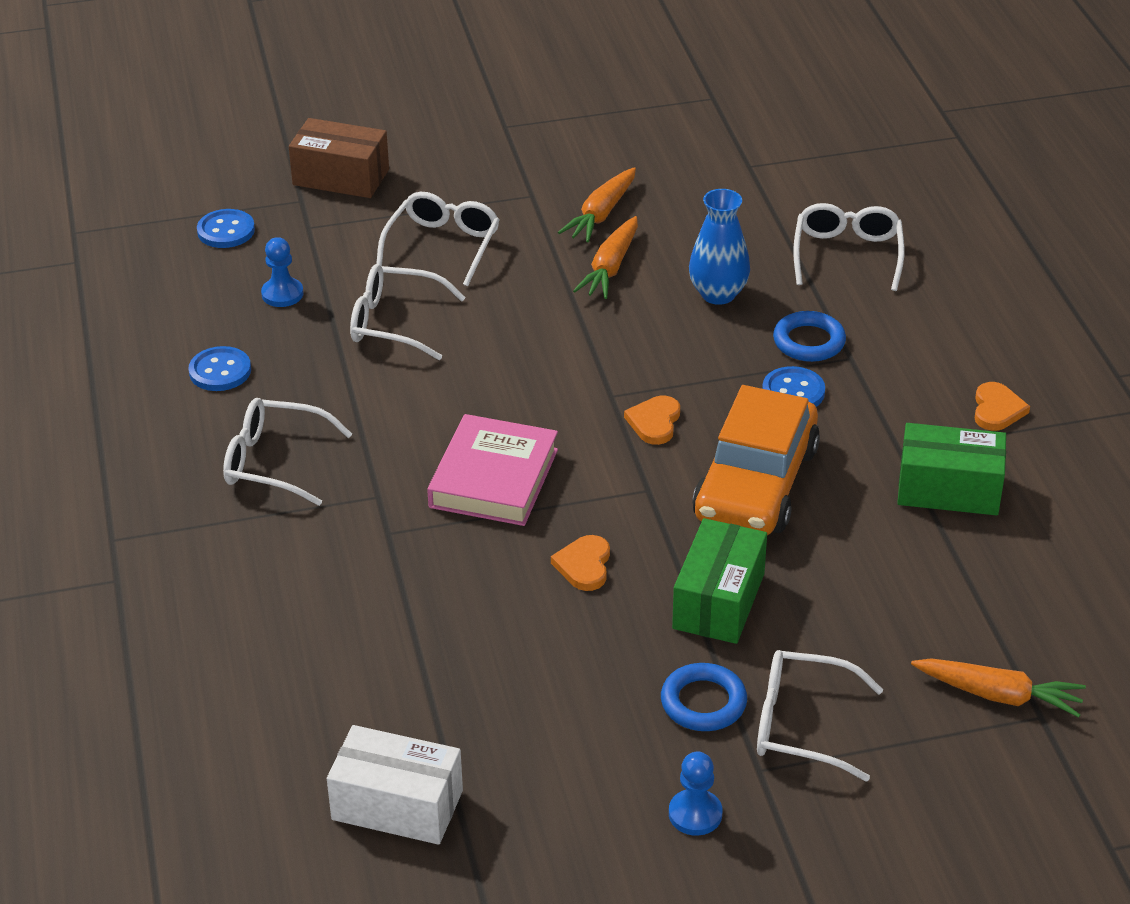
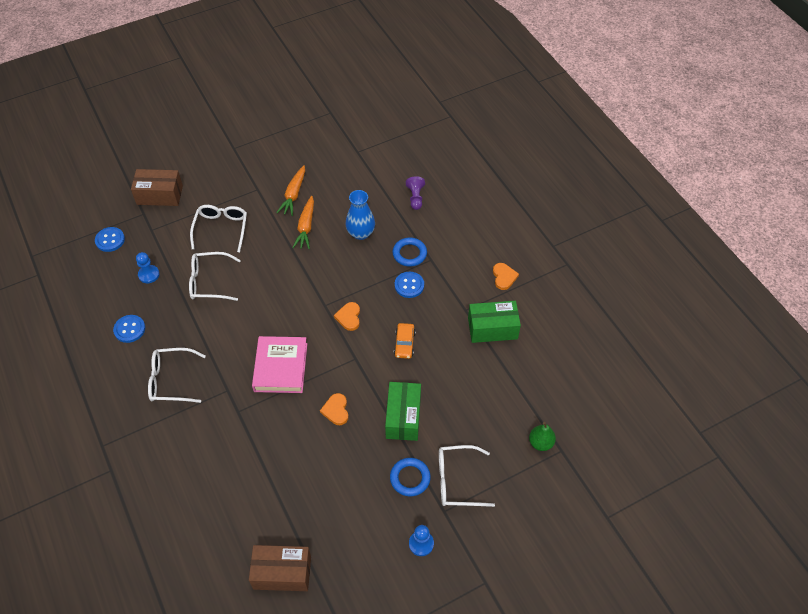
camera: 15 degrees left, 15 degrees up
(397, 805) = (282, 573): white box -> brown box
(756, 483) = (404, 344): orange car -> orange car, size x0.44
(847, 255) = (415, 197): white glasses -> purple pawn
(999, 695) = (540, 443): orange carrot -> green pear

